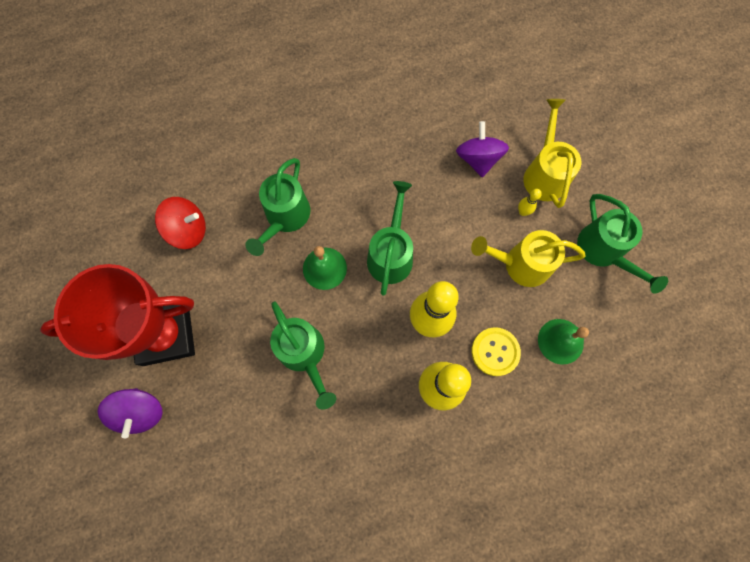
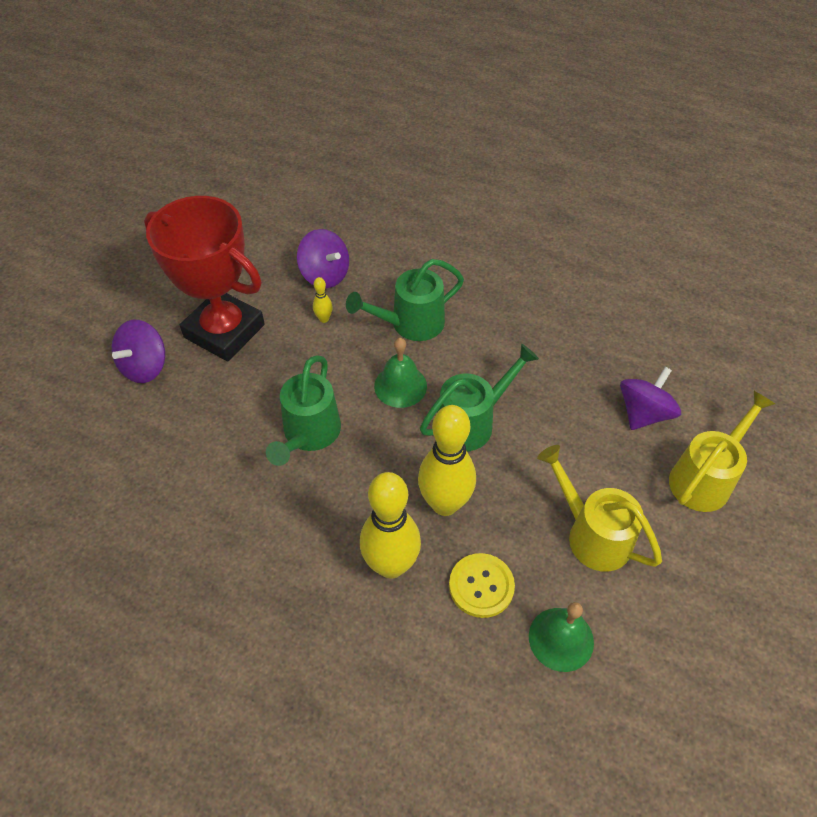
camera: 45 degrees right, 20 degrees down
(188, 230) = (325, 275): red spinning top -> purple spinning top
(522, 212) = (644, 492): yellow bowling pin -> yellow bowling pin (324, 319)
(604, 252) = (701, 601): green watering can -> none

